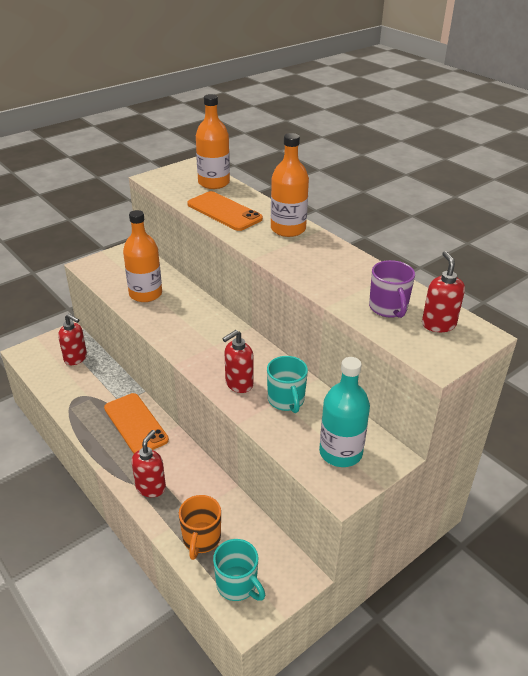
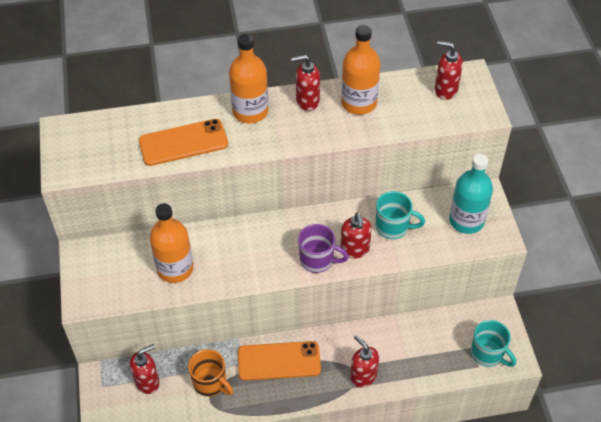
camera: 60 degrees left, 15 degrees up
(201, 539) = (435, 360): orange mug -> orange mug (210, 383)
(214, 183) = (117, 127): orange bottle -> orange bottle (359, 103)
(237, 585) = (488, 354): turquoise mug -> turquoise mug turned 60 degrees clockwise
(330, 251) = (307, 101): none -> red soap dispenser
(388, 308) = (409, 107): purple mug -> purple mug (317, 260)

